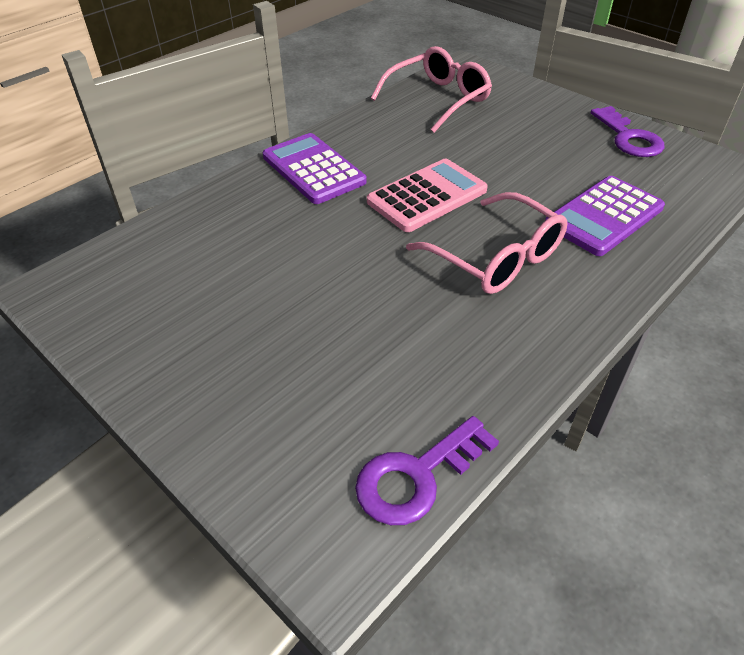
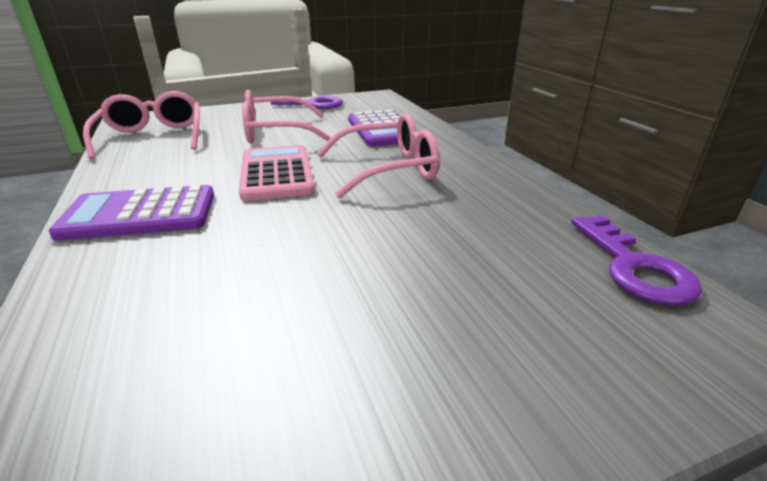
camera: 65 degrees left, 15 degrees down
(516, 153) = (276, 133): none -> pink glasses

